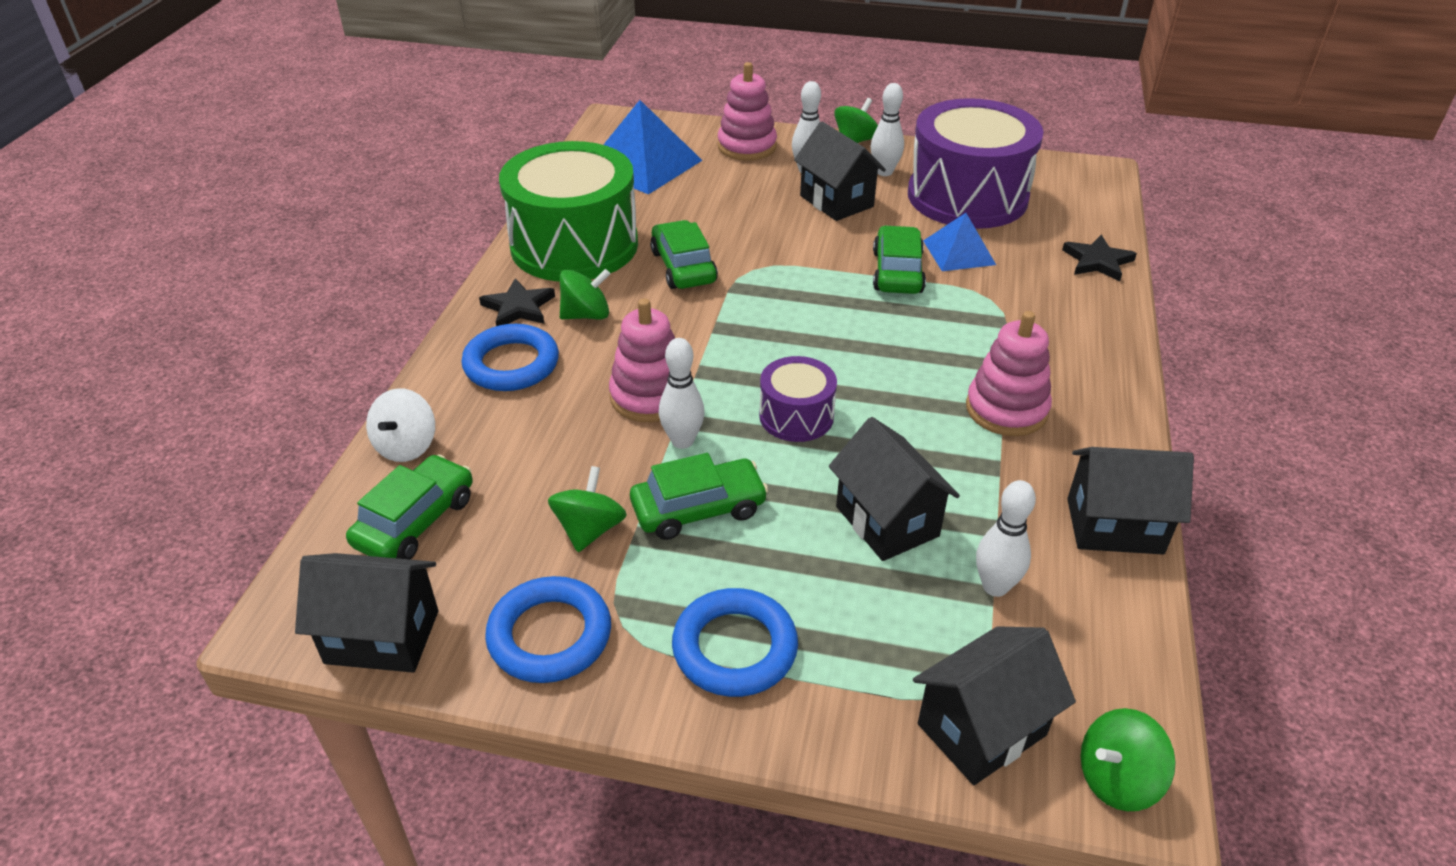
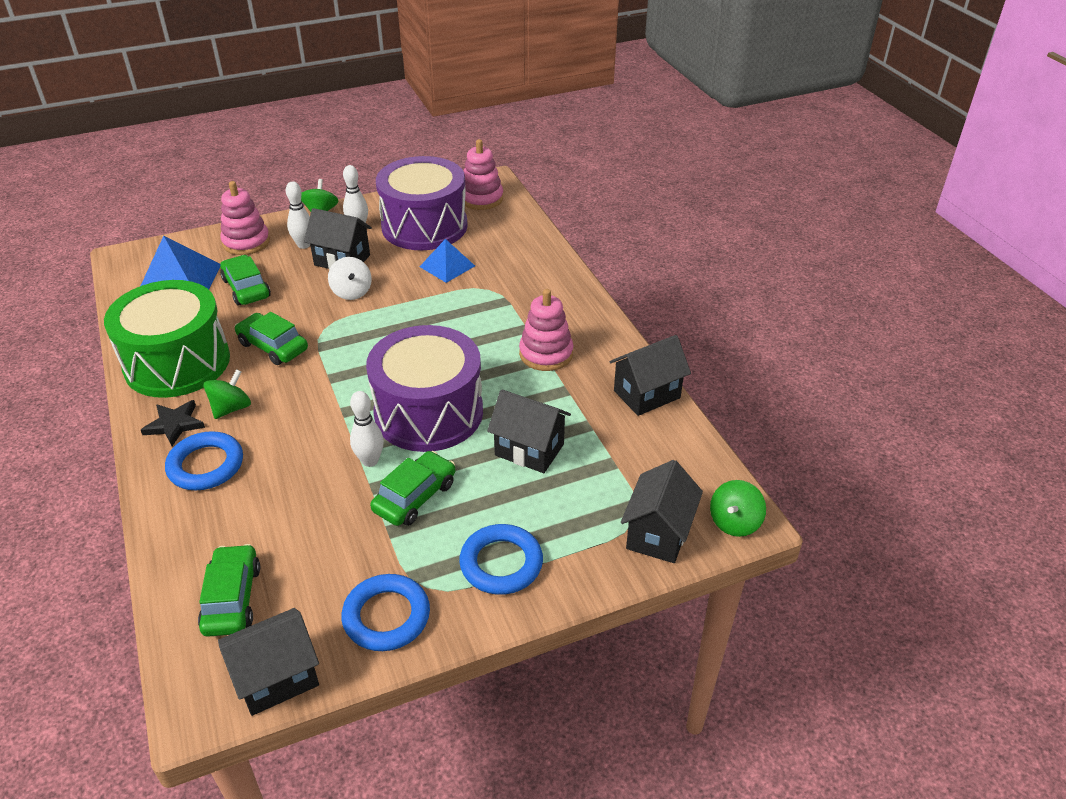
camera: 35 degrees left, 0 degrees up
(406, 446) = (178, 555): white spinning top -> white spinning top (352, 292)
(589, 529) = (357, 543): green spinning top -> none
(650, 396) = (324, 443): pink stacking toy -> pink stacking toy (481, 198)
(796, 416) = (429, 412): purple drum -> purple drum, size x2.07
(897, 272) = (419, 294): green car -> green car (246, 288)
(995, 586) = (612, 457): white bowling pin -> none
(1097, 261) = (531, 241): black star -> none

